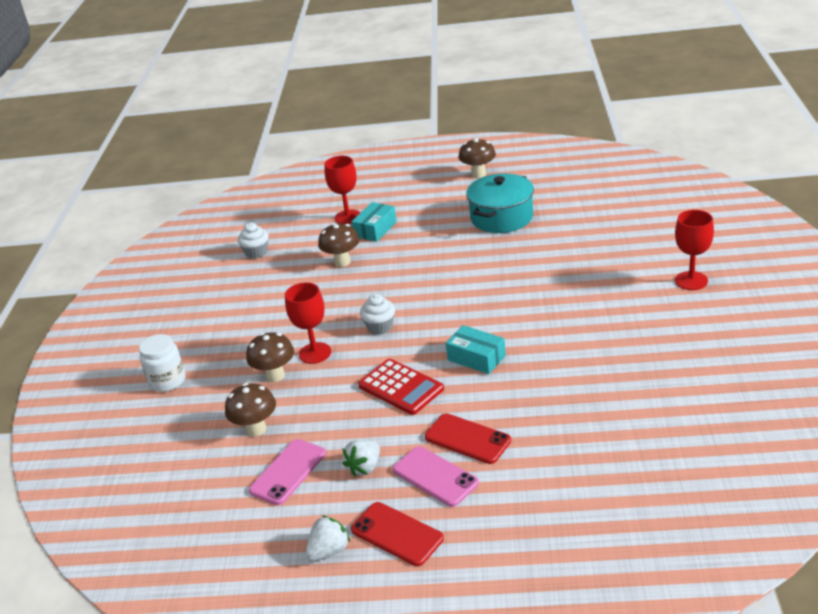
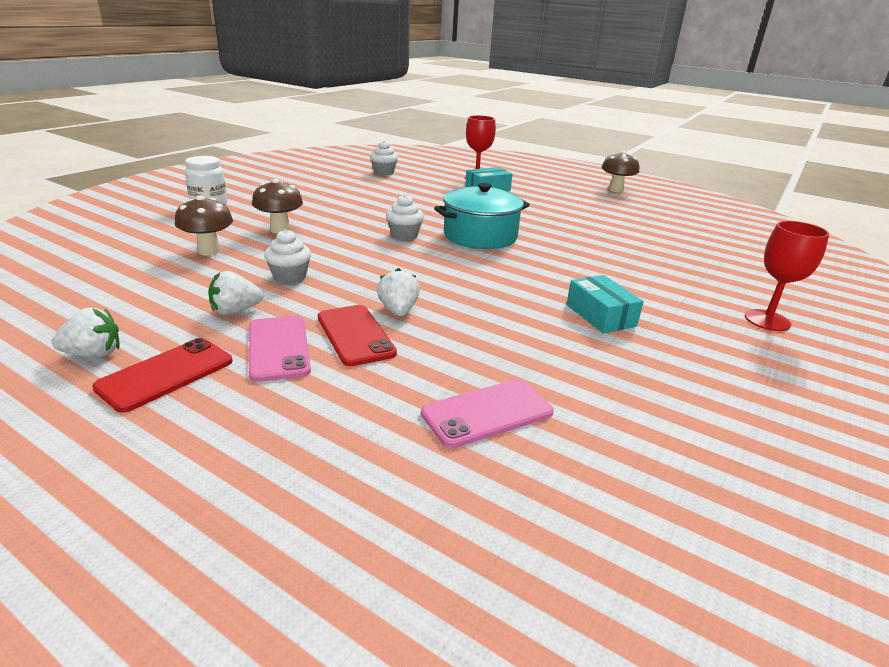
camera: 25 degrees right, 5 degrees down
(288, 472) = (177, 285): pink phone -> pink phone (487, 413)
(315, 353) = (330, 230): red goblet -> none
(342, 262) = (435, 195): brown mushroom -> none
(356, 417) = (289, 277): none -> white cupcake
(397, 534) = (166, 374): red phone -> red phone turned 60 degrees clockwise
(401, 387) = (358, 275): red calculator -> none
(469, 403) = (398, 311): none -> white strawberry
(476, 358) = (455, 284): turquoise box -> turquoise box (600, 315)
(501, 217) = (604, 215): turquoise pot -> turquoise pot (480, 236)

